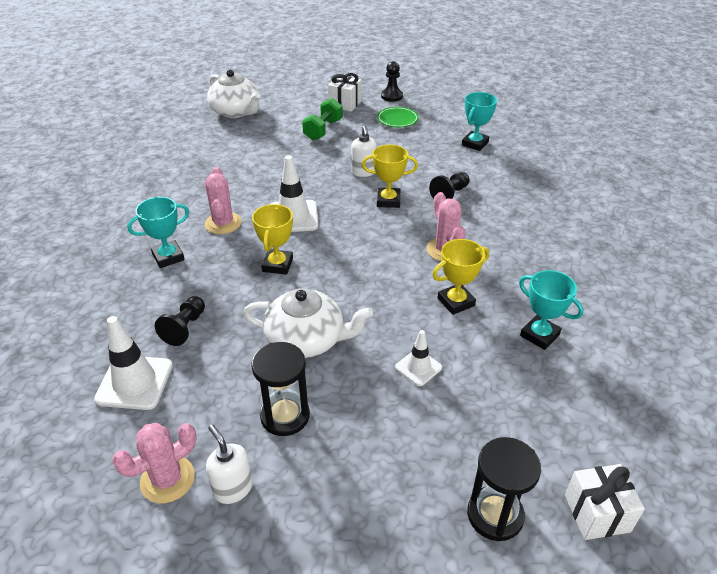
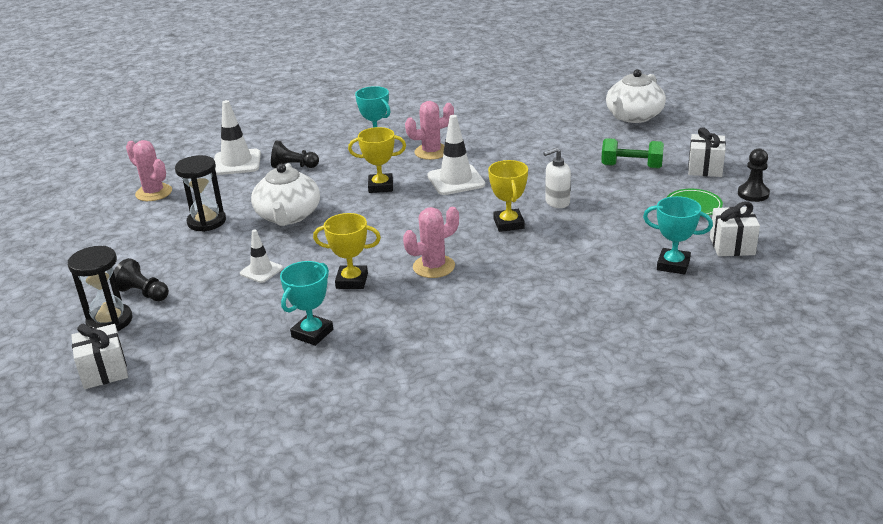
camera: 80 degrees right, 10 degrees down
(233, 488) = (144, 215): white soap dispenser -> none
(450, 194) = (542, 259): black pawn -> black pawn (143, 293)
(456, 302) = (352, 281): yellow trophy -> yellow trophy turned 45 degrees counterclockwise
(457, 118) = (732, 246): none -> white gift

